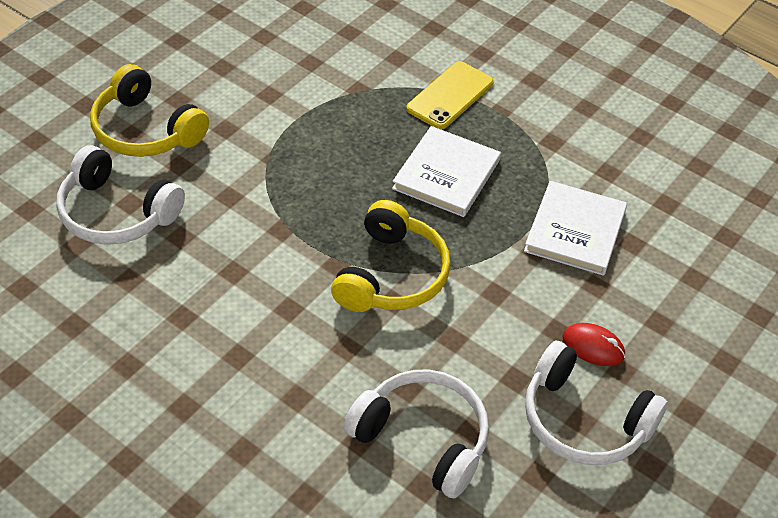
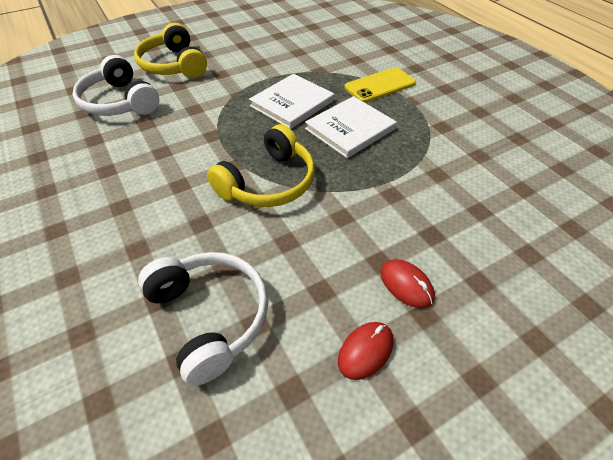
camera: 25 degrees right, 0 degrees up
(575, 231) = (433, 189): white book -> white book (292, 103)
(584, 420) = (365, 351): white headphones -> red mouse

